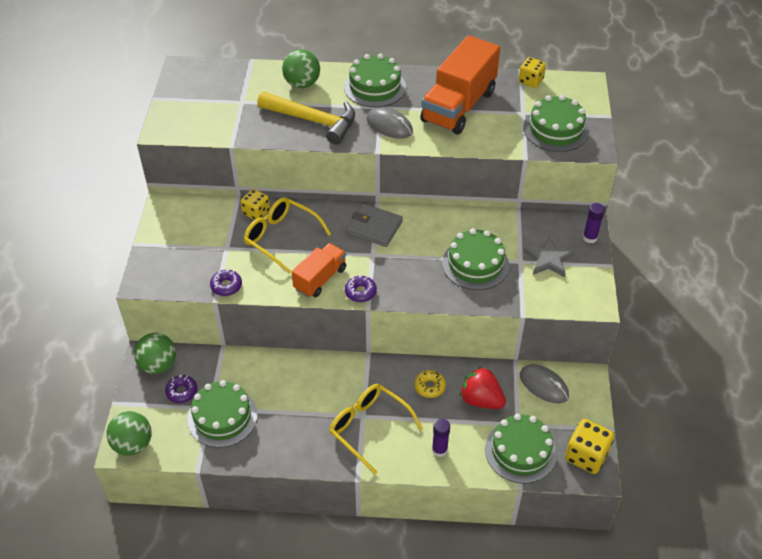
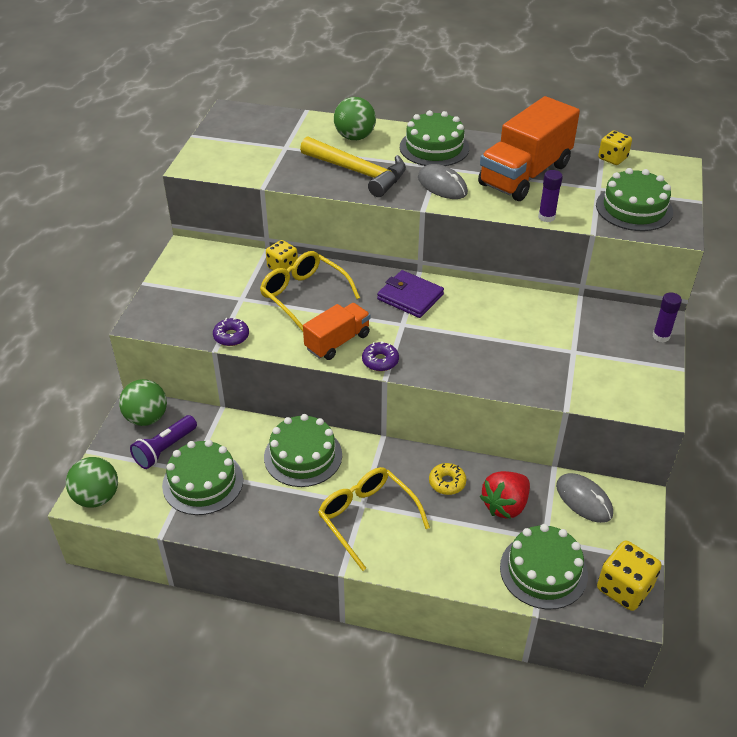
camera: 10 degrees right, 5 degrees down
(182, 392) = (165, 449): purple donut -> purple flashlight
(374, 227) = (410, 297): grey wallet -> purple wallet
(439, 450) = (445, 555): purple glue stick -> purple glue stick (546, 217)
(475, 264) = (519, 348): green cake -> green cake (303, 456)
(481, 400) = (505, 505): red strawberry -> red strawberry turned 90 degrees counterclockwise
(548, 260) = (607, 353): grey star -> none

